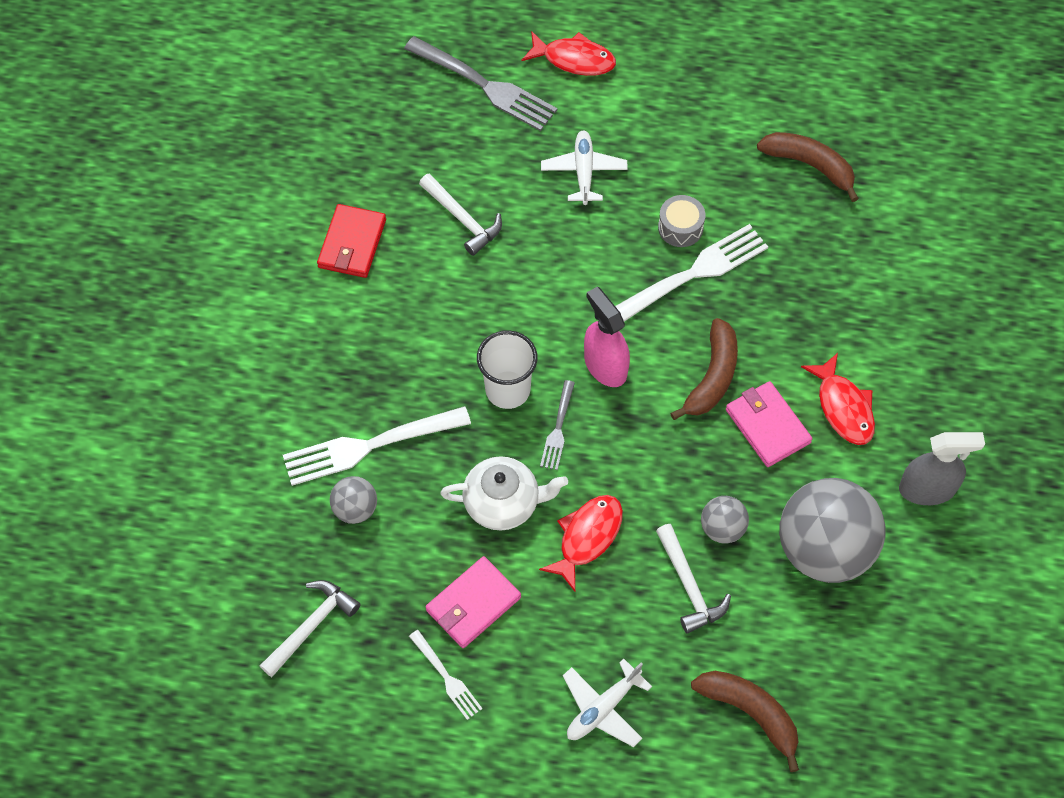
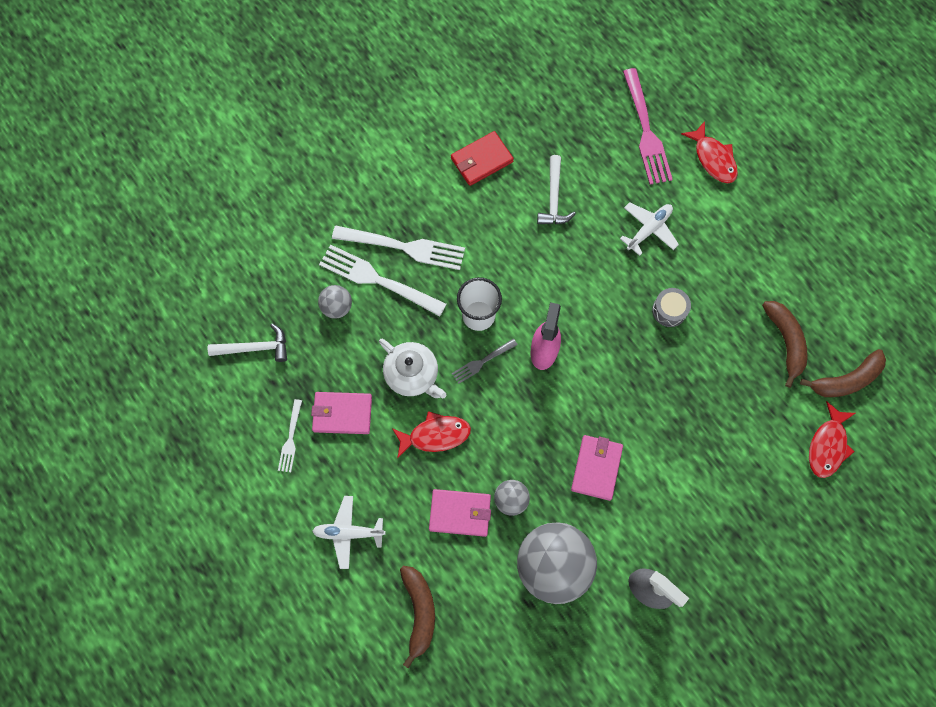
camera: 45 degrees right, 10 degrees up
(483, 85) = (645, 130): grey fork -> pink fork
(689, 586) = (460, 513): white hammer -> pink wallet
(692, 275) = (646, 343): white fork -> white fork (403, 247)
(712, 377) = (595, 412): brown banana -> brown banana (846, 380)
(843, 407) = (650, 498): red fish -> red fish (827, 445)

